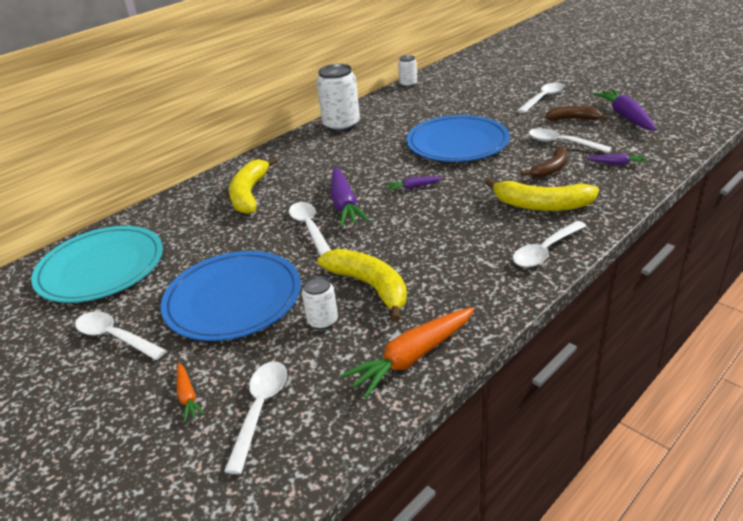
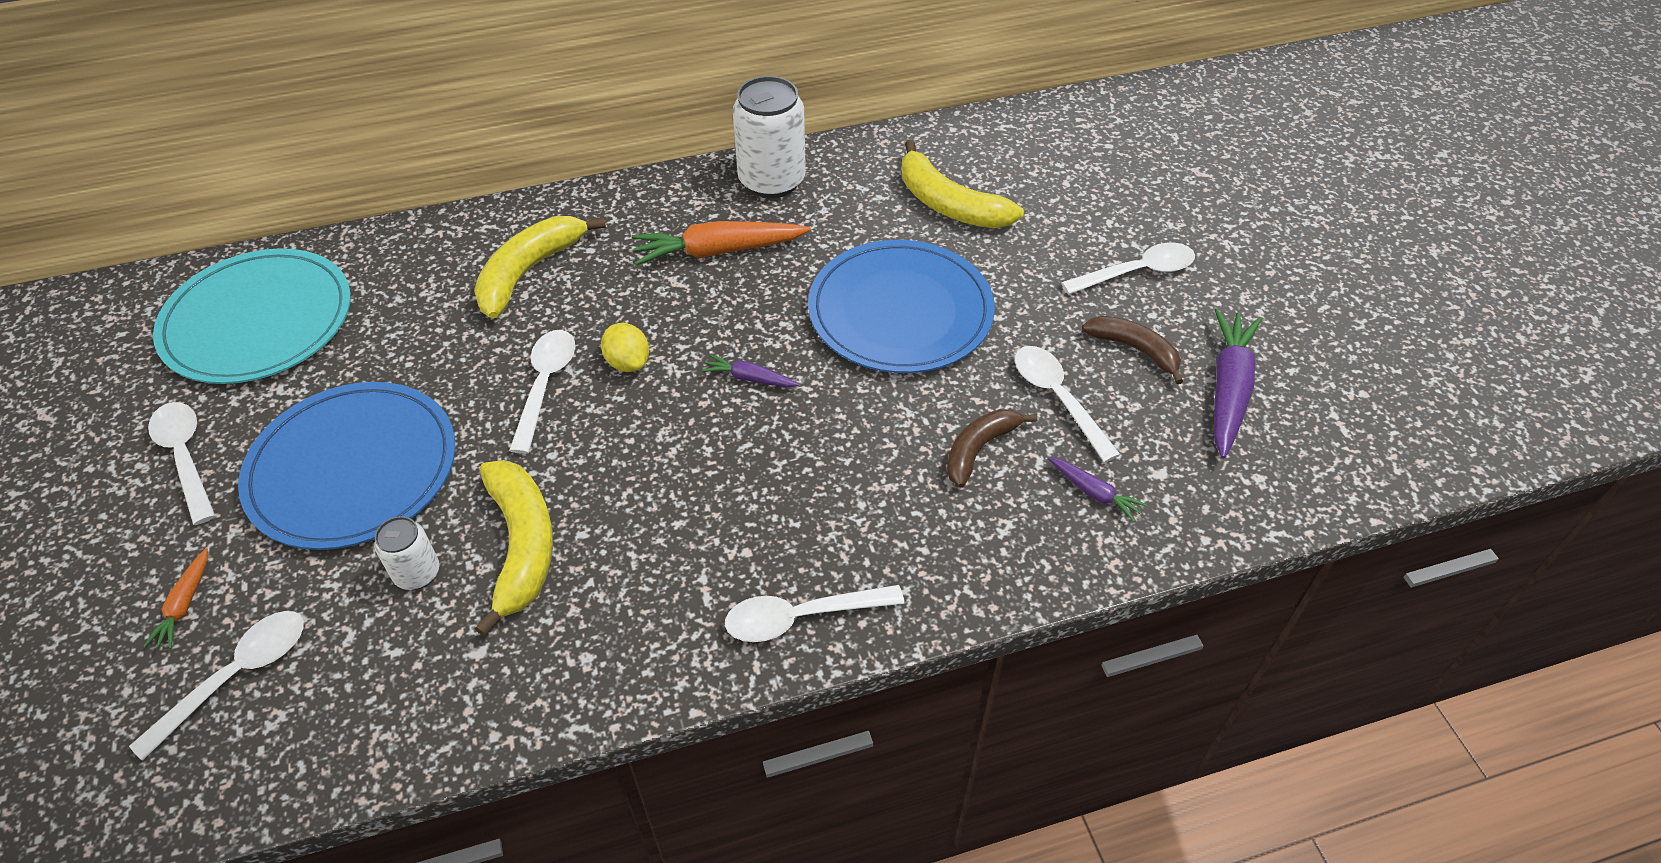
camera: 25 degrees right, 15 degrees up
(344, 204) = (628, 362): purple carrot -> yellow lemon
(408, 84) = (957, 127): white can -> none
(412, 357) = (461, 703): orange carrot -> orange carrot (718, 251)
(541, 205) = (889, 520): yellow banana -> yellow banana (949, 204)
(550, 169) = (979, 449): brown banana -> brown banana turned 150 degrees clockwise

